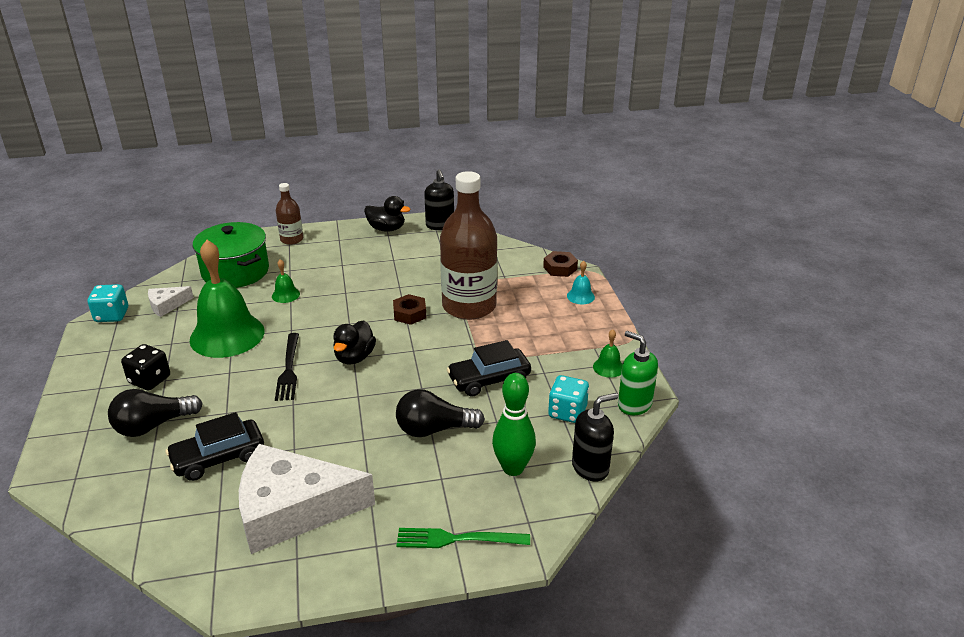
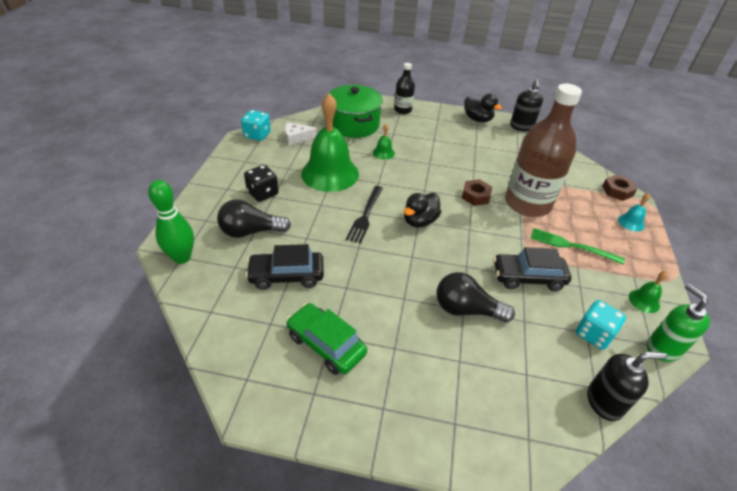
camera: 20 degrees right, 10 degrees up
(292, 239) = (402, 110): brown bottle -> black bottle
(292, 509) = (326, 344): white cheese -> green car
(457, 539) = (456, 431): green fork -> green fork (571, 246)
(513, 468) = (528, 375): green bowling pin -> green bowling pin (182, 257)

